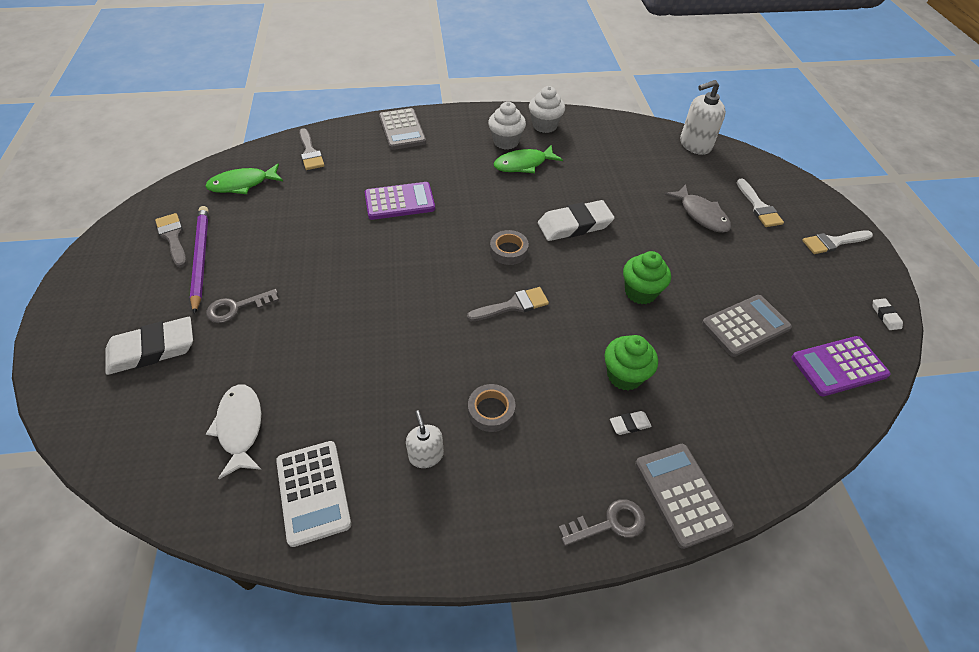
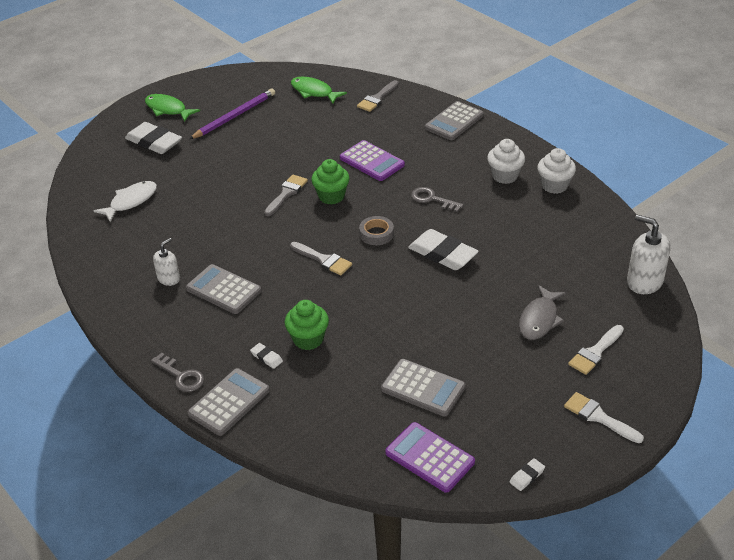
camera: 60 degrees right, 10 degrees down
(173, 237) = (240, 97): grey brush -> grey brush (286, 193)
(237, 308) = (210, 151): grey key -> grey key (432, 199)
(313, 492) = (112, 249): white calculator -> none
(491, 410) = (223, 290): grey tape -> grey calculator
(523, 164) = (486, 197): green fish -> green fish (168, 109)
(640, 292) = (402, 317): green cupcake -> green cupcake (331, 196)

